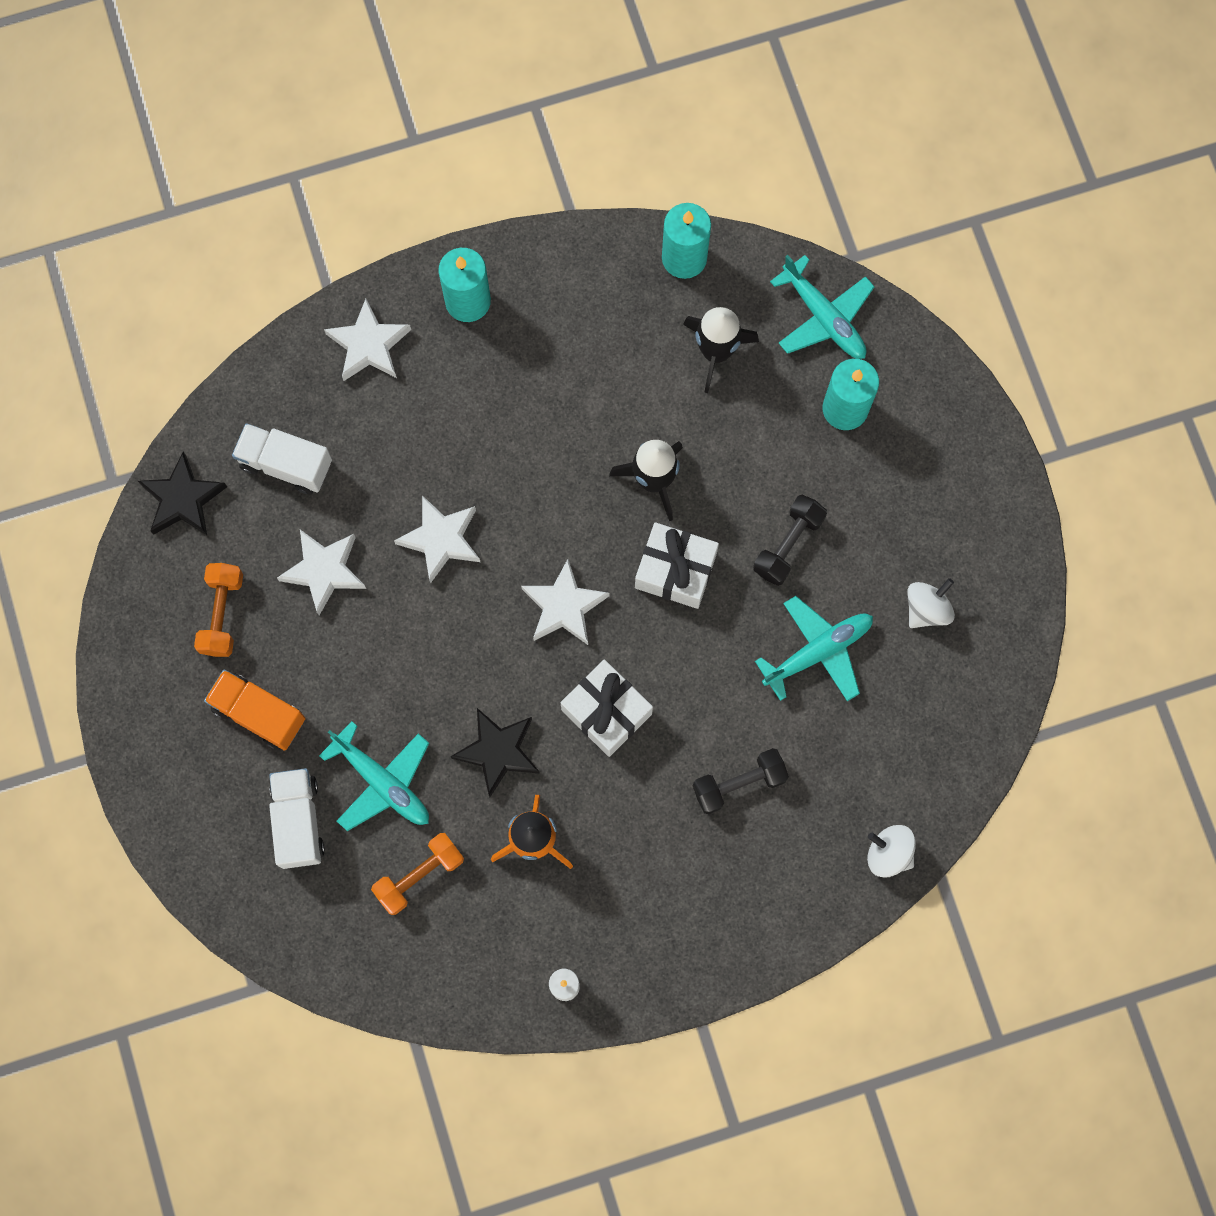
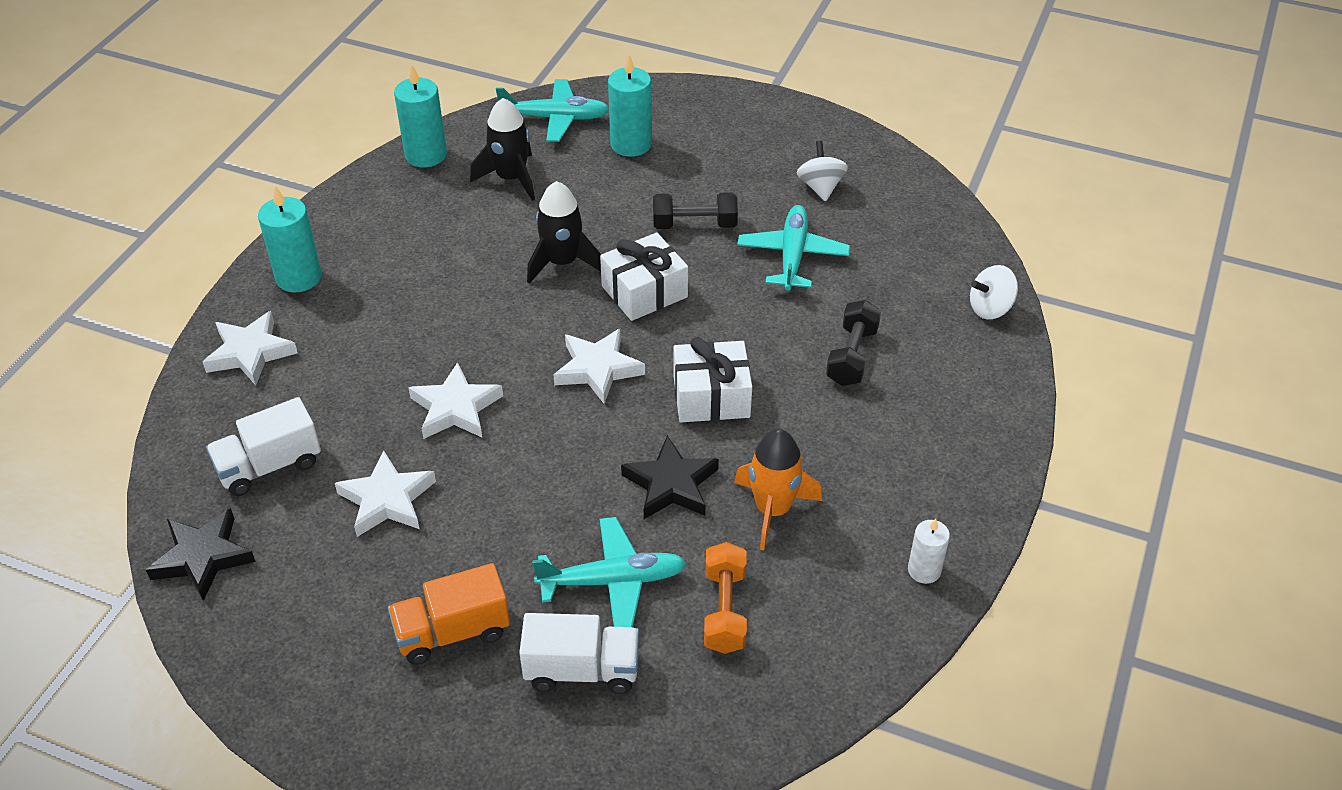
camera: 50 degrees left, 30 degrees down
(222, 614) = (334, 598): orange dumbbell -> none
(298, 821) = (582, 670): white truck -> white truck turned 150 degrees clockwise
(788, 544) = (694, 224): black dumbbell -> black dumbbell turned 75 degrees counterclockwise

